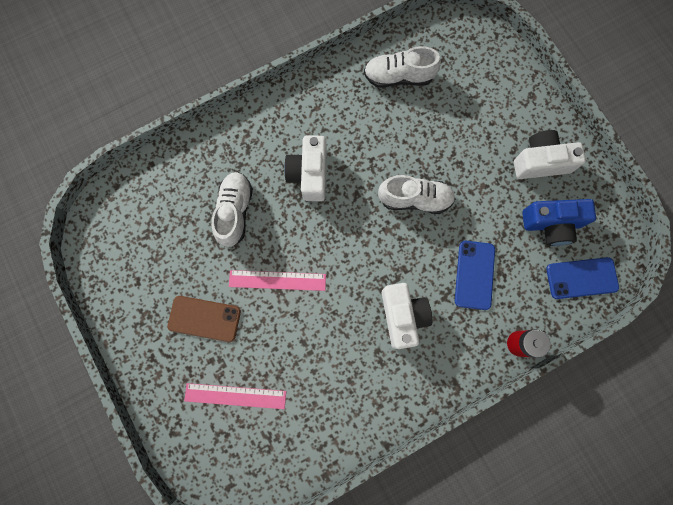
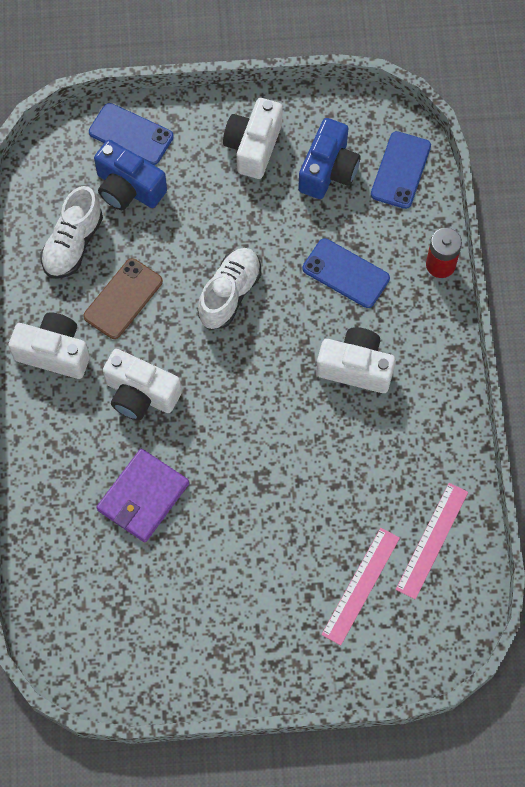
camera: 65 degrees left, 10 degrees down
(204, 318) = (255, 584): brown phone -> brown phone (123, 299)
(235, 211) = (143, 497): white shoe -> purple wallet
(277, 280) = (249, 484): pink ruler -> pink ruler (432, 540)
(312, 103) = (54, 353): none -> white camera
(460, 92) = (128, 188): none -> blue camera
(503, 74) = (131, 134): none -> blue phone

